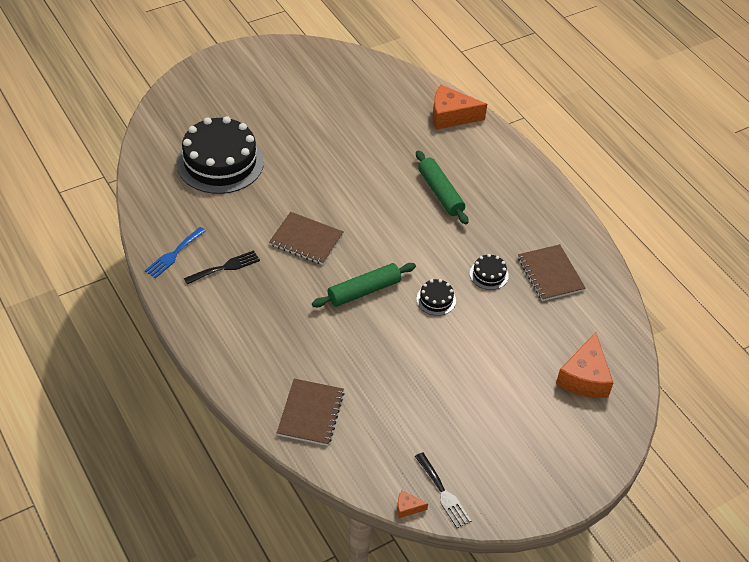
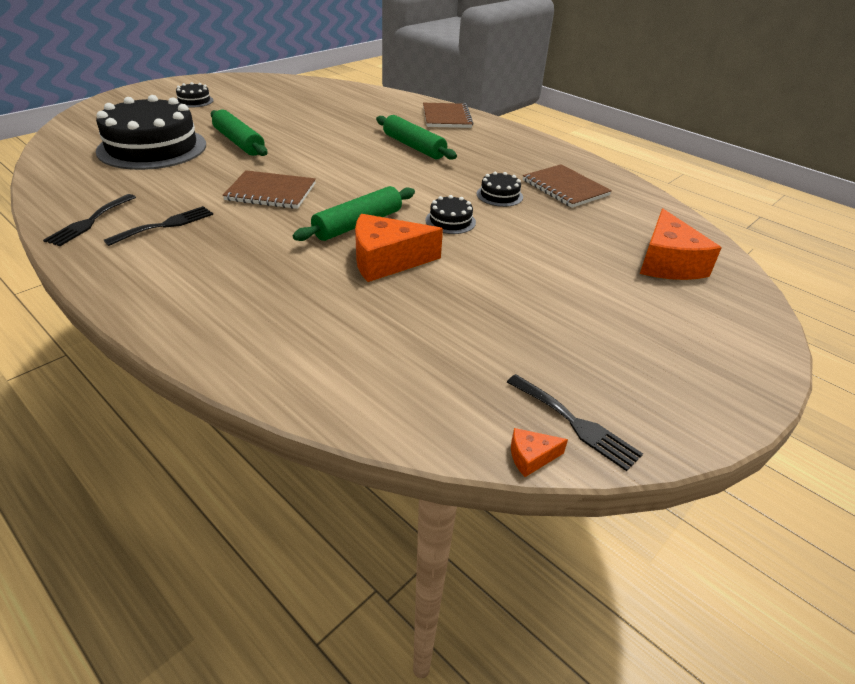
camera: 15 degrees left, 10 degrees down
(174, 254) = (90, 222): blue fork -> black fork
(259, 88) = (194, 101): none -> black cake
(290, 164) = (239, 142): none -> green rolling pin
(310, 413) = (323, 357): brown notebook -> brown notebook (446, 117)
(451, 116) = (400, 103): orange cheese -> orange cheese (386, 260)

